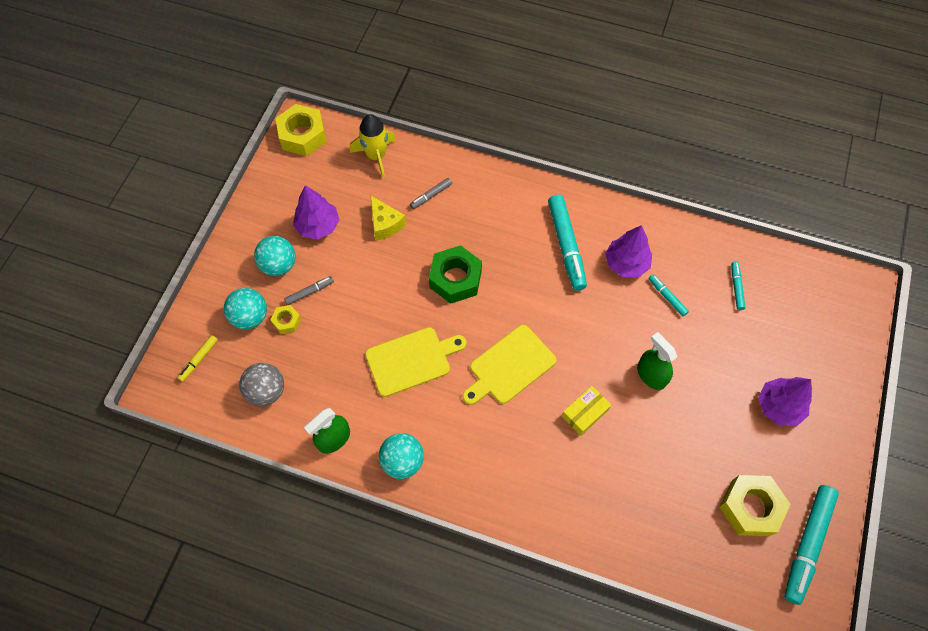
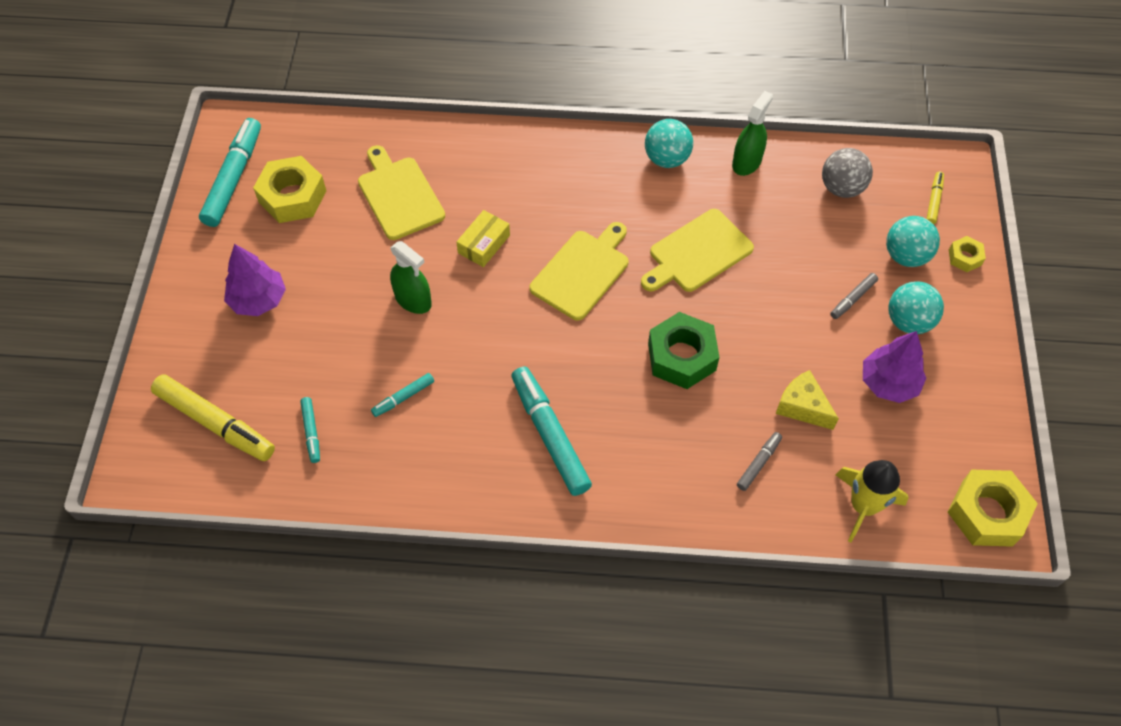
camera: 165 degrees right, 5 degrees down
(287, 321) = (861, 261): yellow nut -> yellow nut (964, 257)
(626, 263) = (463, 430): purple tree -> none
(652, 483) = (399, 195): none -> yellow cutting board
(667, 297) = (403, 397): turquoise marker -> turquoise marker turned 105 degrees clockwise
(808, 310) = (215, 423): none -> yellow marker

